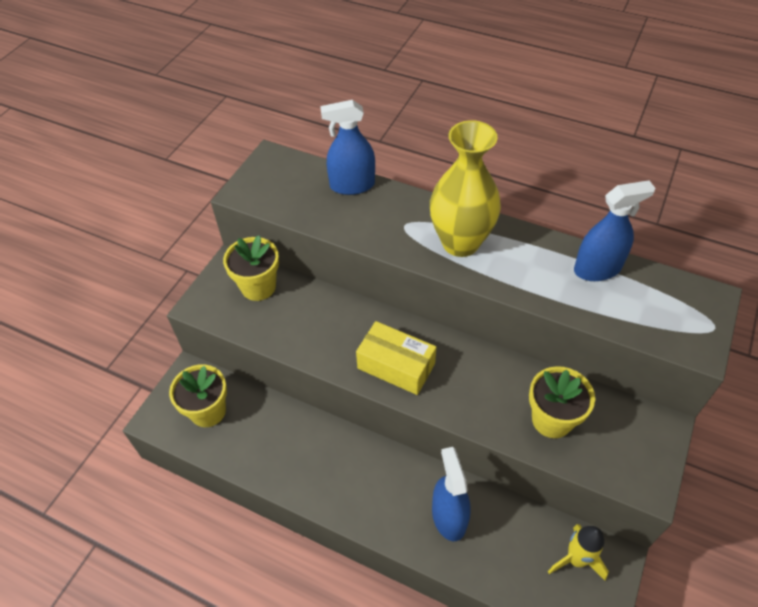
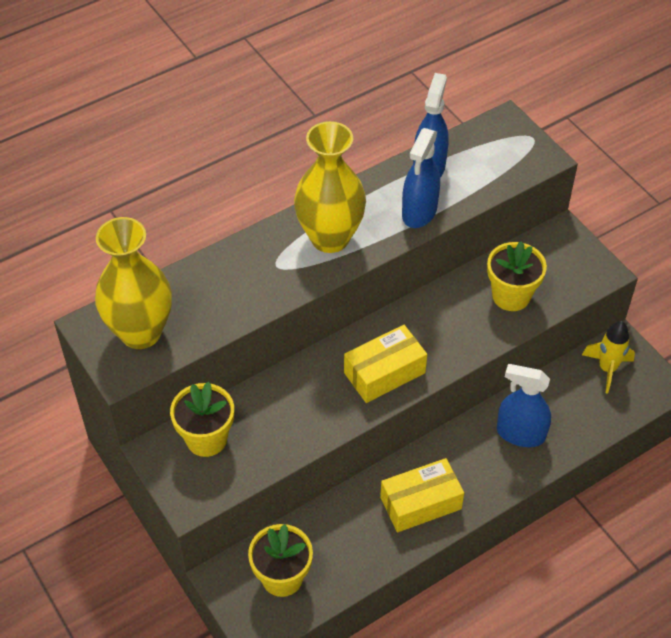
camera: 60 degrees left, 0 degrees up
(283, 184) = (140, 332): none -> yellow vase
(328, 472) = (420, 503): none -> yellow box
(352, 185) = (191, 279): blue spray bottle -> blue spray bottle (419, 212)

